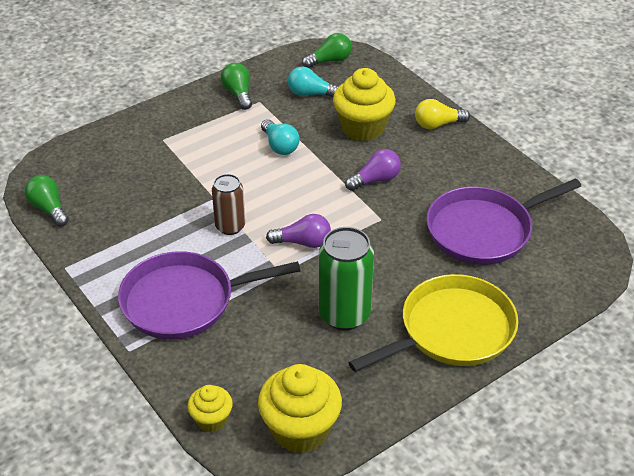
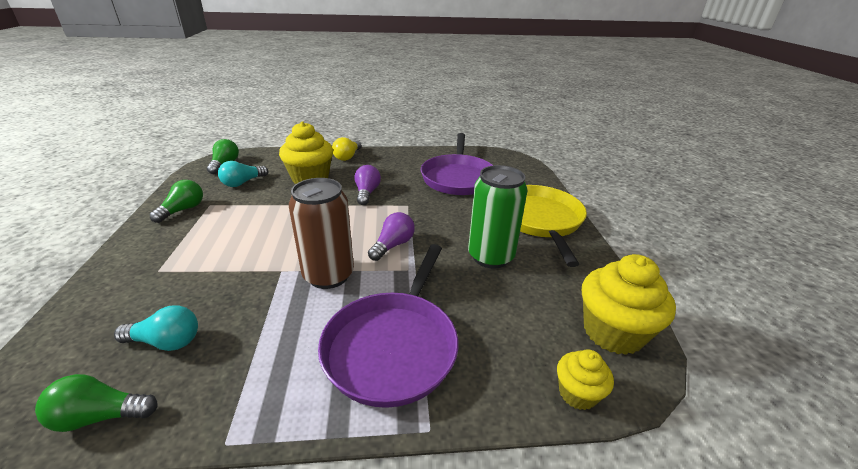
camera: 60 degrees left, 10 degrees down
(230, 226) = (328, 275): brown can -> brown can, size x1.58
(238, 94) = (183, 210): green light bulb -> green light bulb turned 105 degrees clockwise
(279, 146) = (273, 215): turquoise light bulb -> turquoise light bulb (166, 342)

